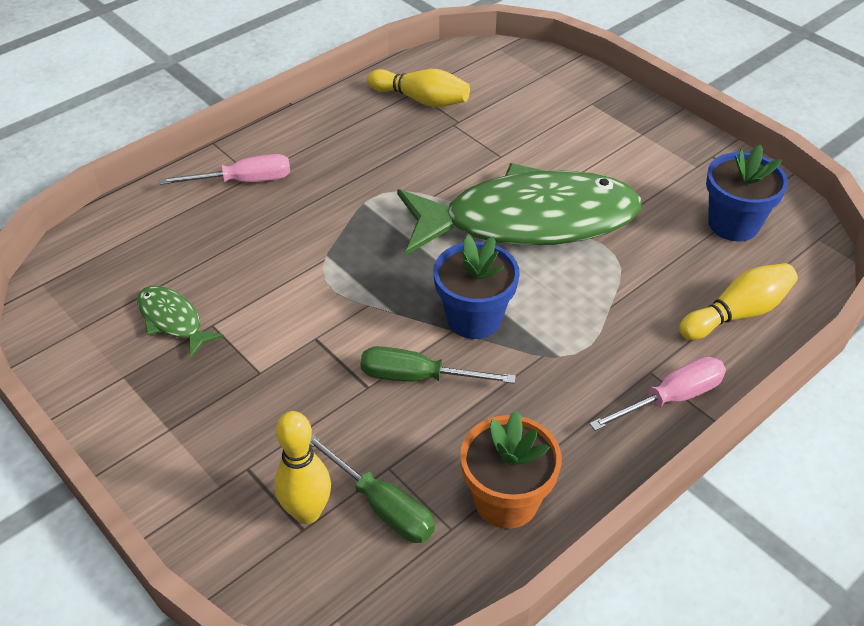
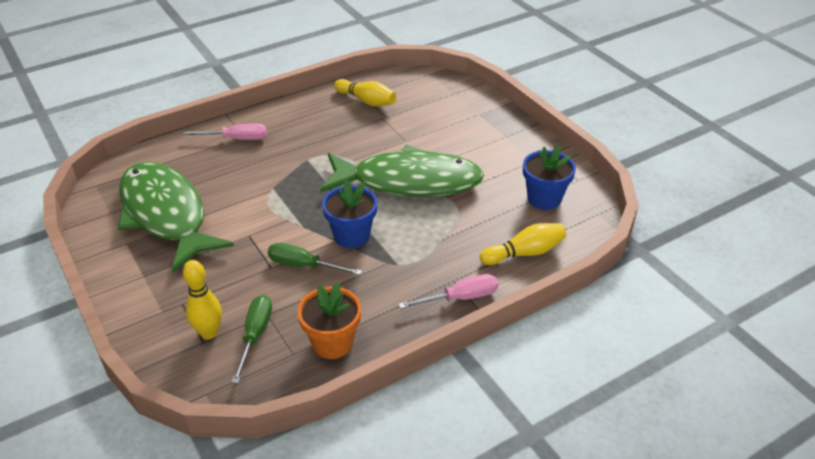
camera: 10 degrees right, 5 degrees down
(173, 320) = (166, 215): green fish -> green fish, size x2.46
(382, 506) = (255, 335): green screwdriver -> green screwdriver turned 135 degrees counterclockwise

